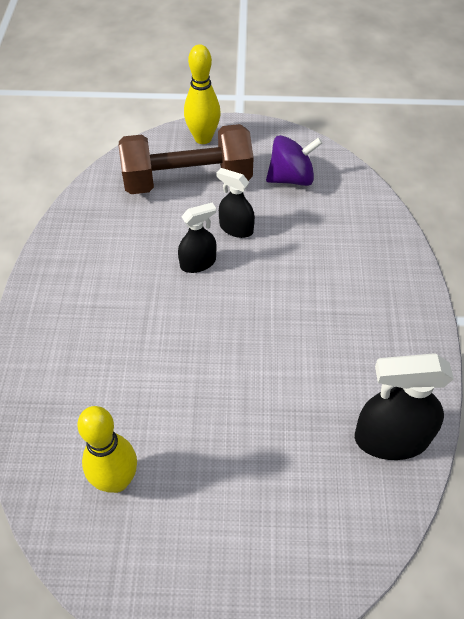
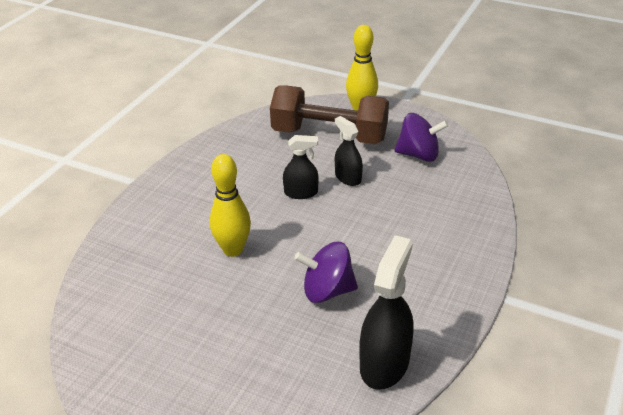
camera: 25 degrees right, 15 degrees down
(116, 480) = (144, 316): yellow bowling pin -> yellow bowling pin (233, 250)
(291, 375) = (327, 291): none -> purple spinning top
(391, 438) = (384, 363): black spray bottle -> black spray bottle turned 90 degrees clockwise

